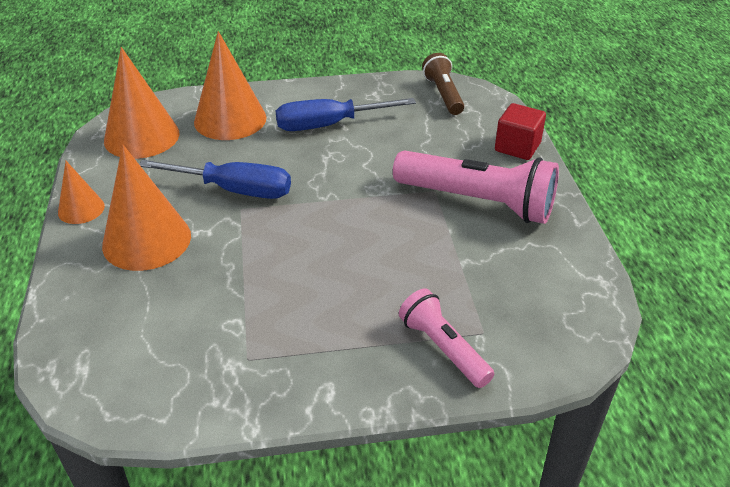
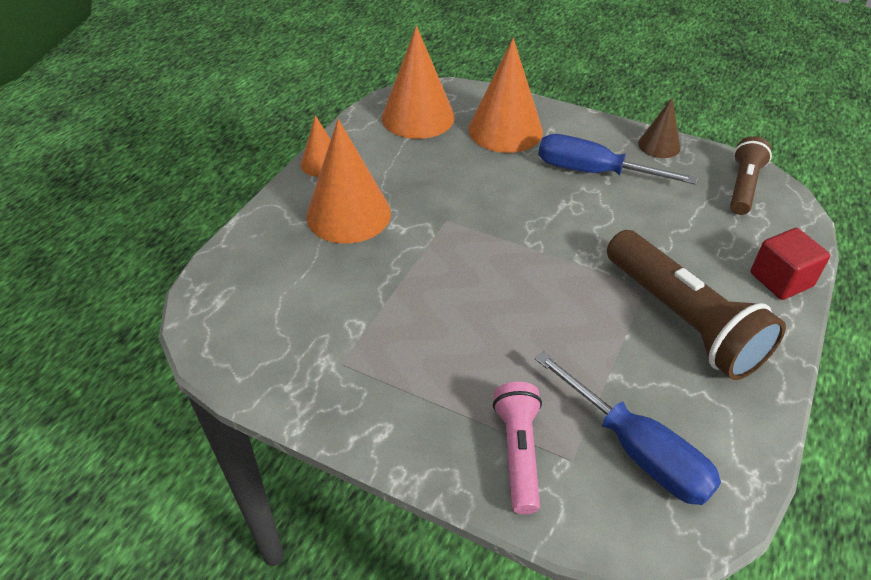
camera: 35 degrees right, 5 degrees up
(234, 190) = (454, 200): blue screwdriver -> blue screwdriver (636, 450)
(361, 87) = (659, 145): none -> brown cone
(477, 202) = (682, 320): pink flashlight -> brown flashlight

